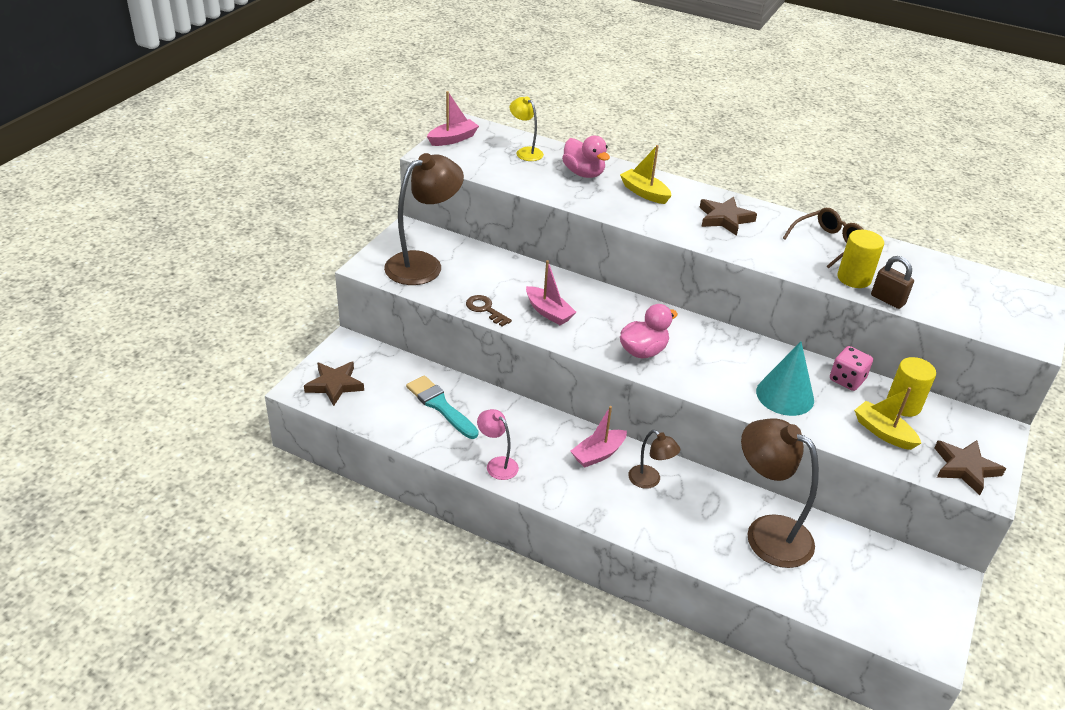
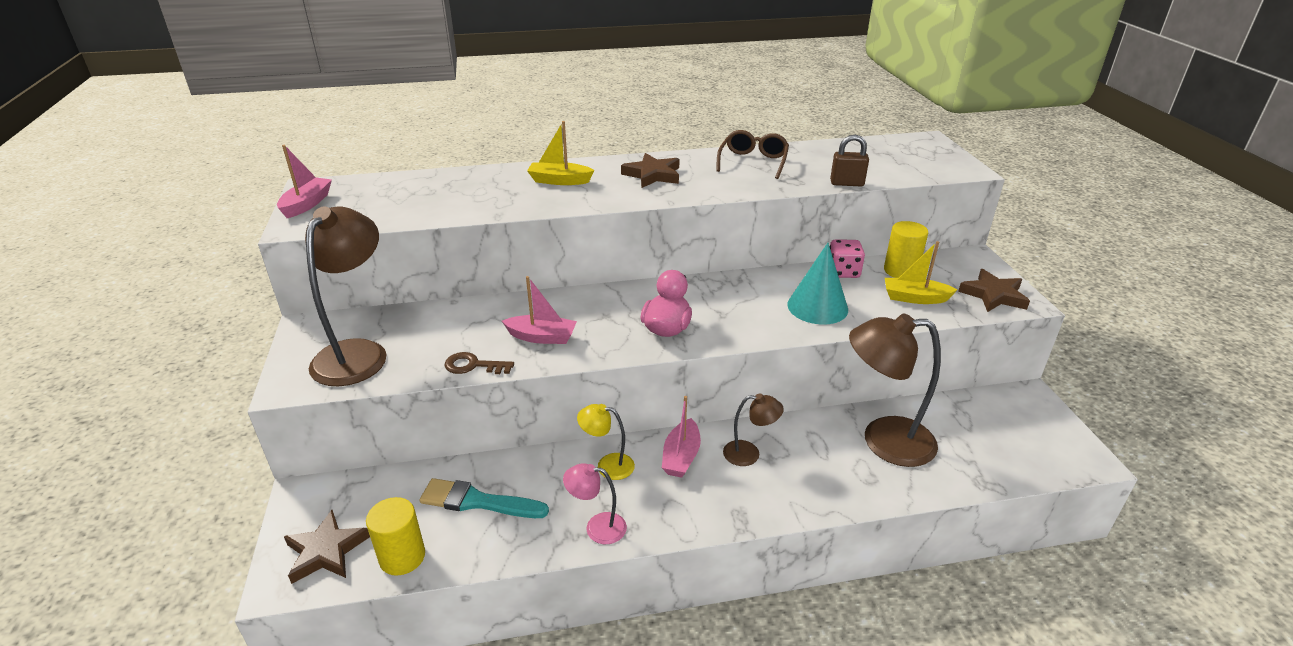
camera: 35 degrees left, 5 degrees down
(525, 152) = (402, 188): yellow lamp -> yellow lamp (607, 465)
(583, 173) = (483, 186): pink duck -> none
(854, 278) = (804, 178): yellow cylinder -> yellow cylinder (402, 557)

